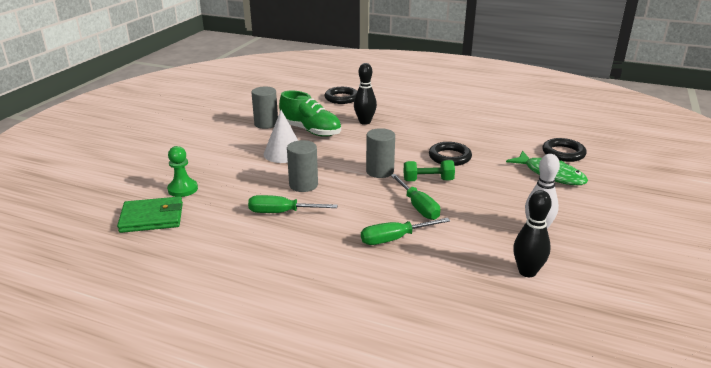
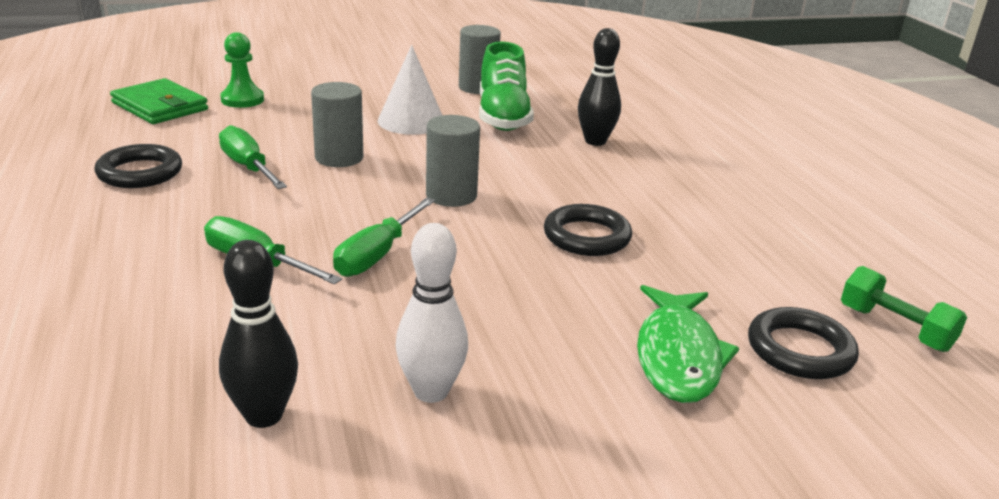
camera: 50 degrees right, 0 degrees up
(341, 98) = (644, 105): black ring -> black ring (140, 173)
(428, 180) = (476, 240): green dumbbell -> green dumbbell (895, 328)

